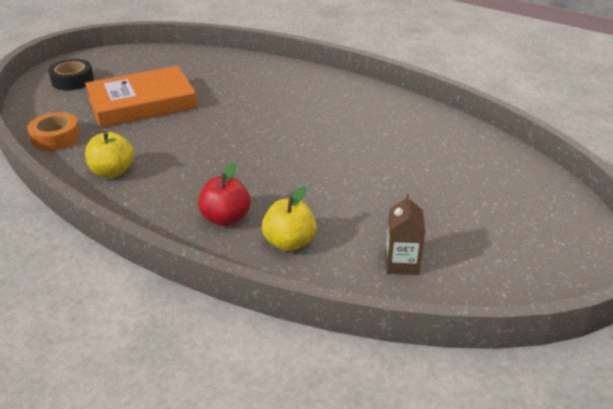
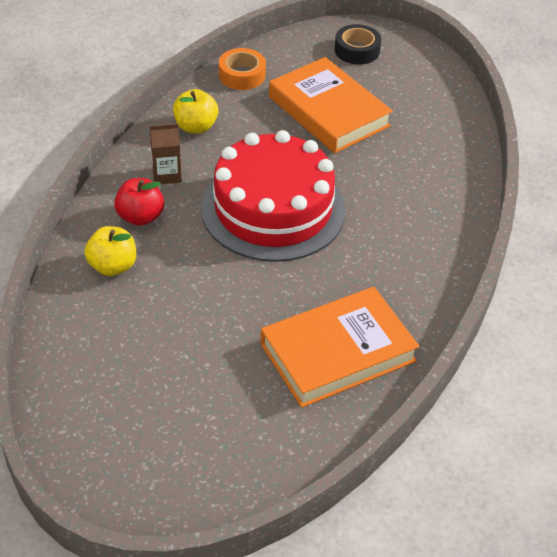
camera: 75 degrees right, 10 degrees up
(250, 144) = (273, 209): none -> red cake
(401, 263) = (95, 350): brown carton -> brown carton (166, 174)
(420, 136) = (338, 352): none -> orange book

